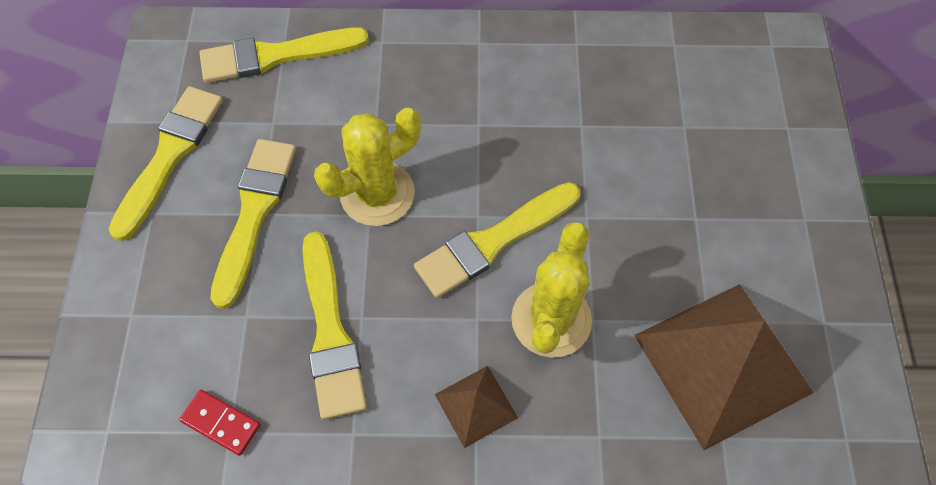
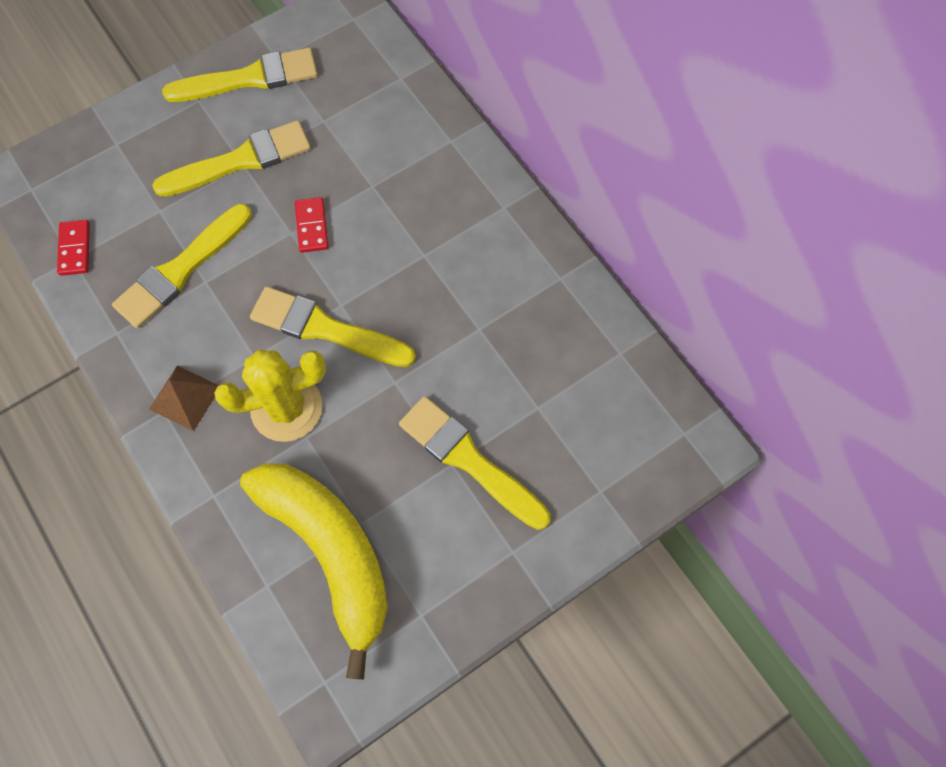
camera: 55 degrees right, 5 degrees up
(276, 56) = (383, 82): yellow brush -> yellow brush (469, 460)
(377, 193) = (311, 226): yellow cactus -> red domino
(722, 363) = (330, 552): brown pyramid -> yellow banana

